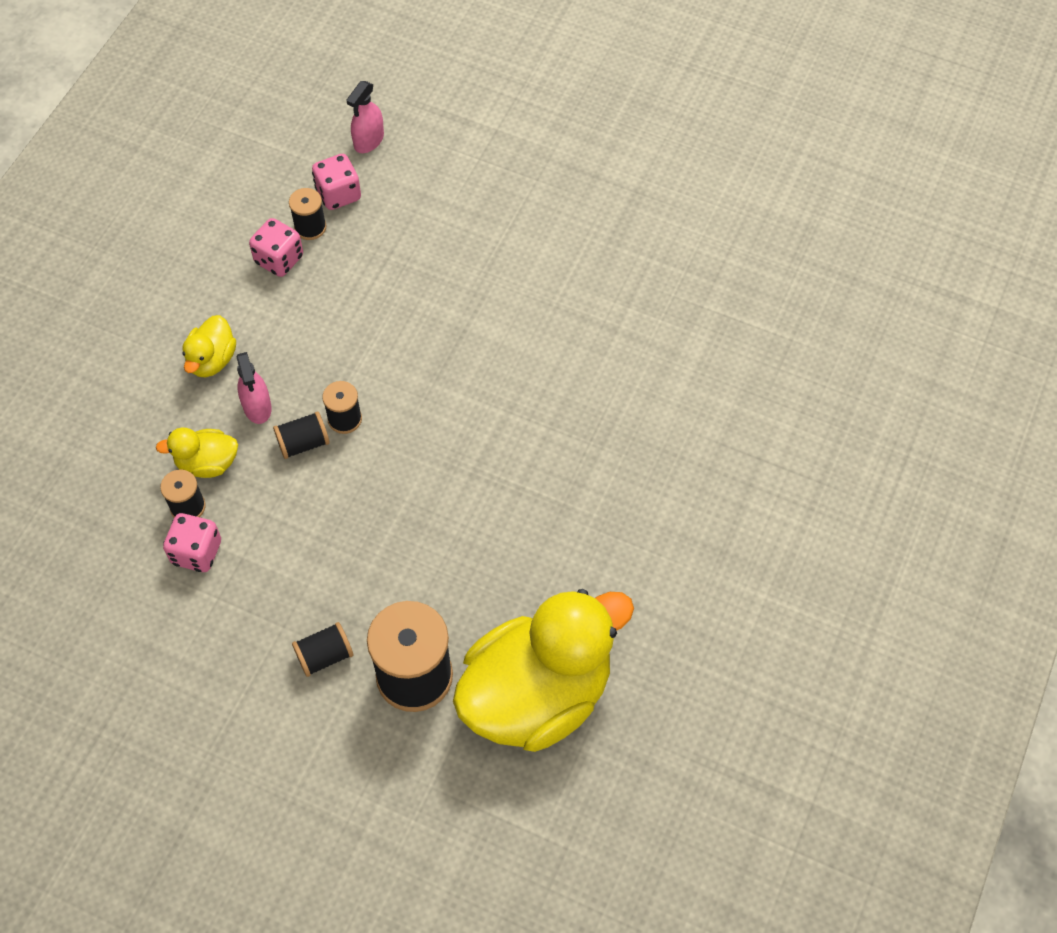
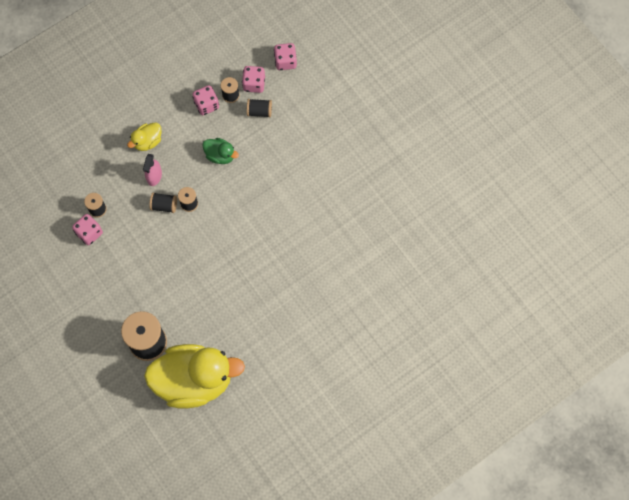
camera: 30 degrees right, 10 degrees up
(207, 463) = (117, 192): yellow duck -> none
(324, 656) = (116, 312): black spool -> black spool (259, 111)
(351, 322) = (220, 155): none -> green duck
(369, 141) = (285, 61): pink spray bottle -> pink dice

